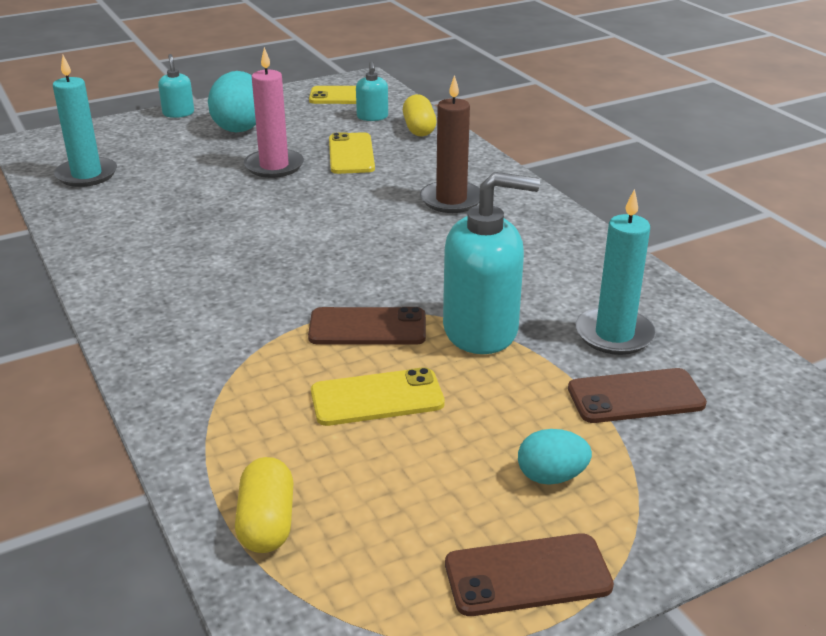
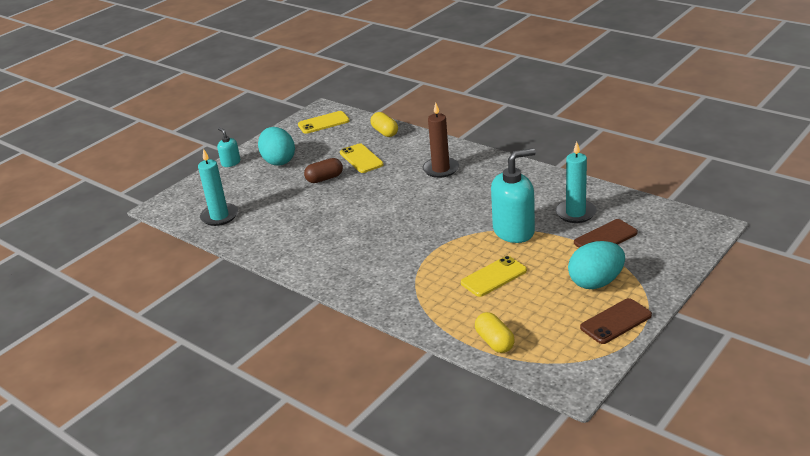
camera: 20 degrees left, 0 degrees up
(274, 166) = (324, 179): pink candle -> brown capsule
(367, 327) = (459, 247): brown phone -> none
(372, 117) = (351, 132): turquoise soap dispenser -> none
(551, 477) = (596, 282): turquoise egg -> turquoise egg, size x1.76

